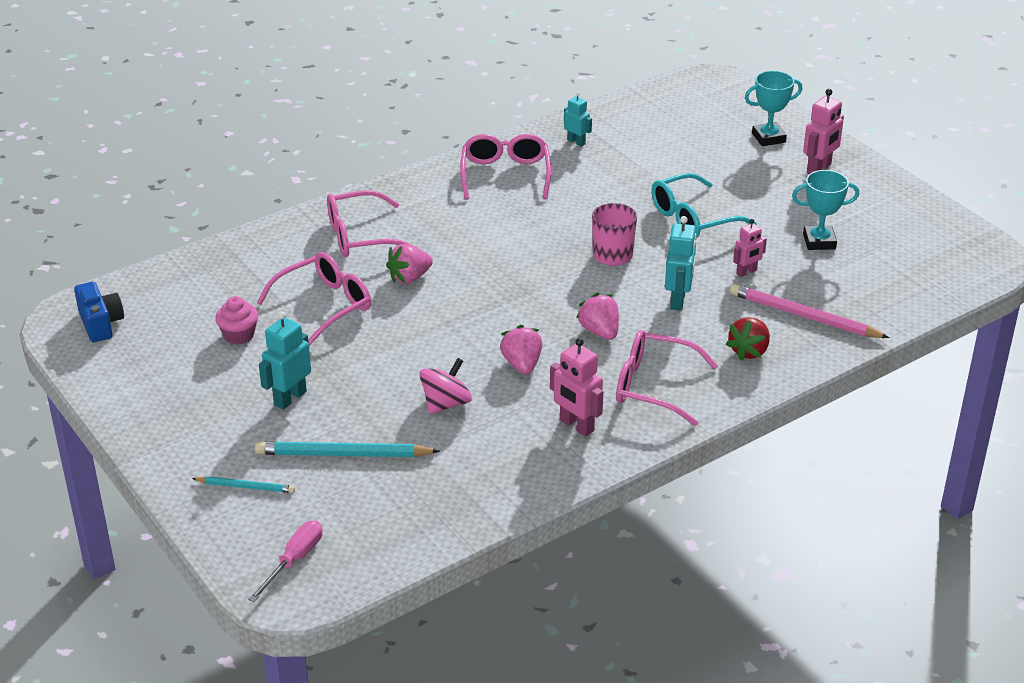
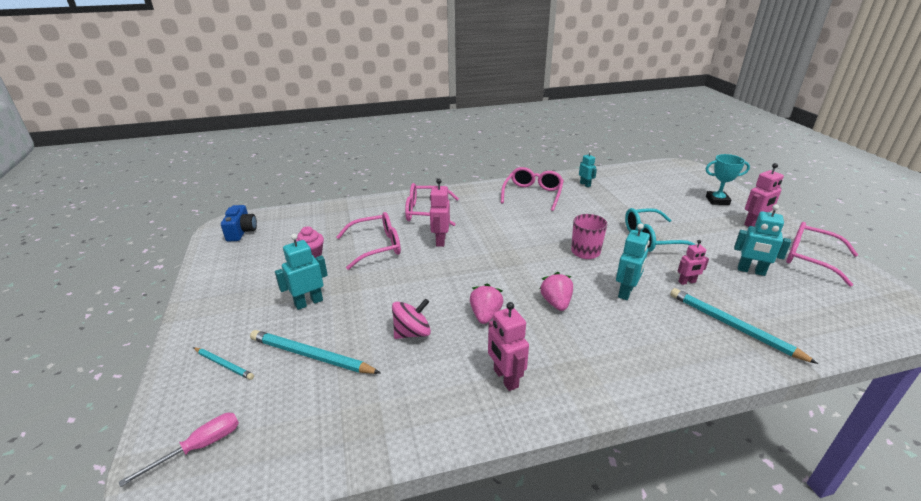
camera: 20 degrees right, 5 degrees down
(409, 278) = (440, 240): pink strawberry -> pink robot
(653, 386) = (585, 358): pink glasses -> pink glasses (809, 258)
(749, 351) = (678, 346): red strawberry -> none
(804, 316) = (733, 326): pink pencil -> turquoise pencil
(819, 241) = (751, 271): turquoise trophy -> turquoise robot

